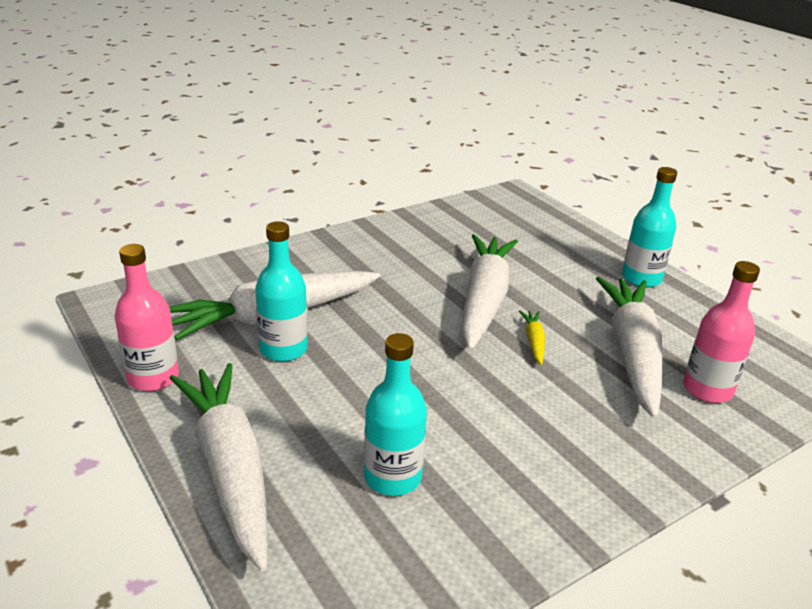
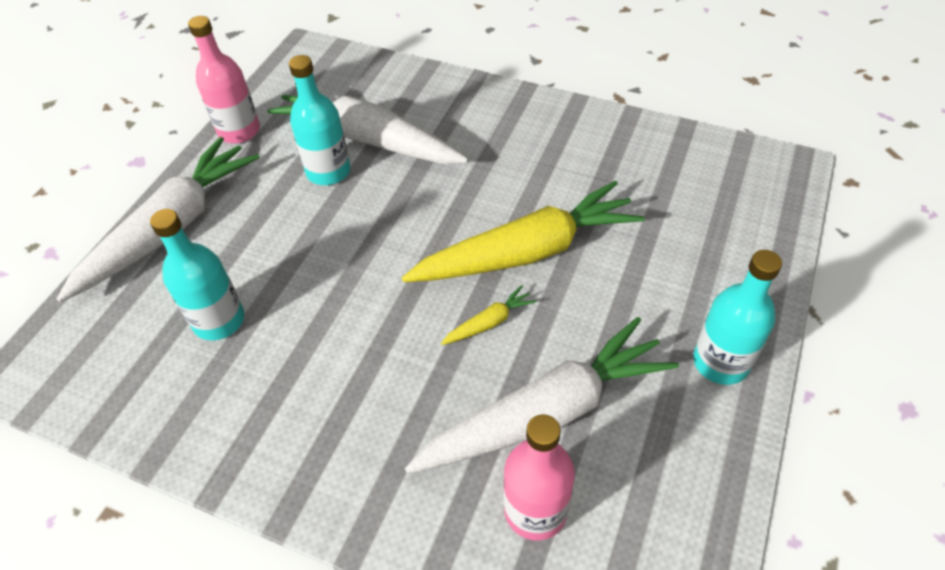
camera: 60 degrees right, 20 degrees up
(484, 300) = (527, 252): white carrot -> yellow carrot

